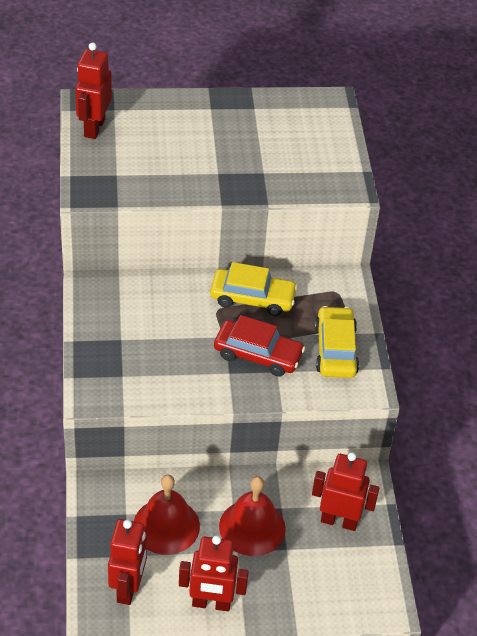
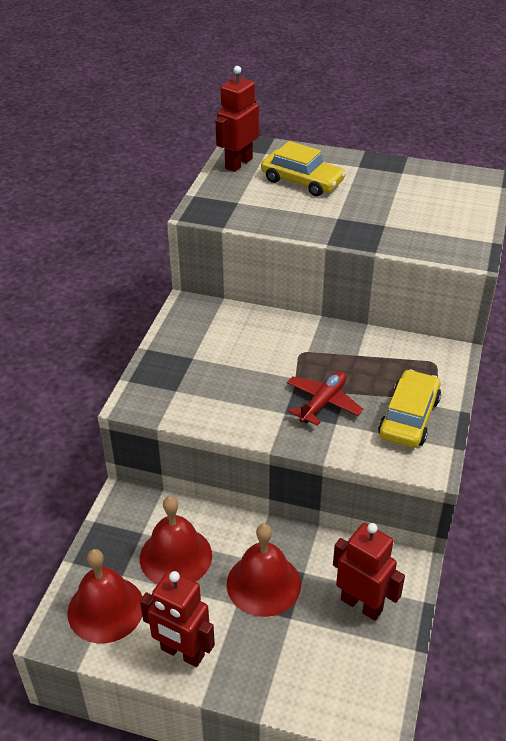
camera: 25 degrees right, 5 degrees down
(128, 588) = (106, 609): red robot -> red bell
(252, 298) = (342, 350): yellow car -> yellow car (302, 181)
(258, 354) = (323, 403): red car -> red plane

